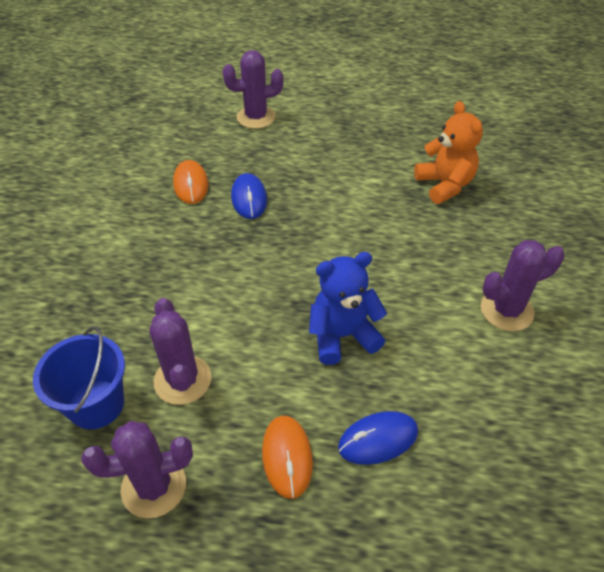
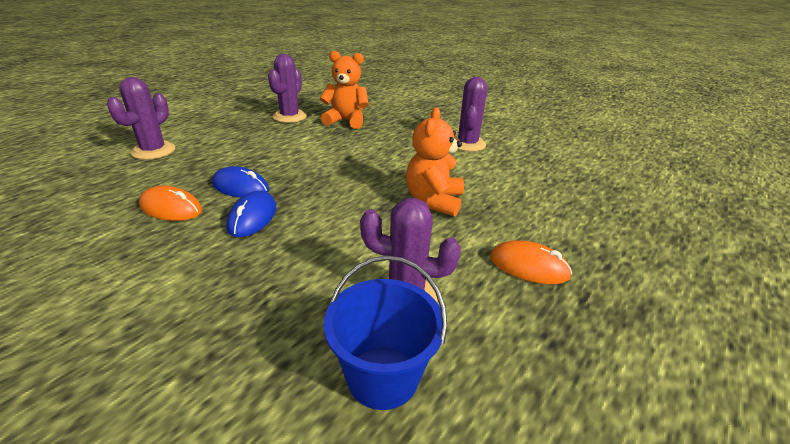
camera: 60 degrees left, 15 degrees down
(154, 486) = (518, 362): purple cactus -> purple cactus (289, 116)
(342, 335) = (434, 201): blue teddy bear -> orange teddy bear
(378, 439) = (535, 221): blue mouse -> blue mouse (252, 217)

